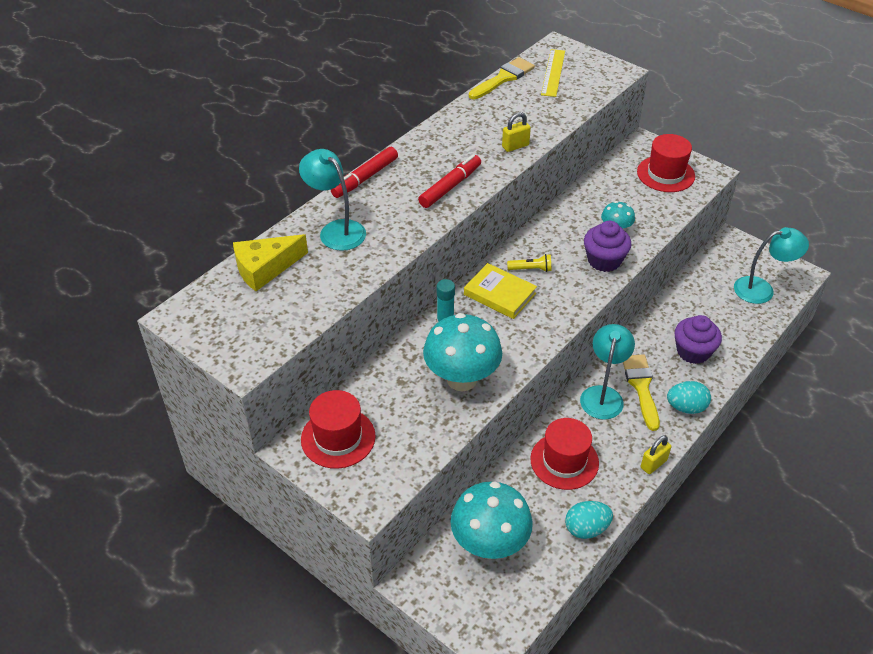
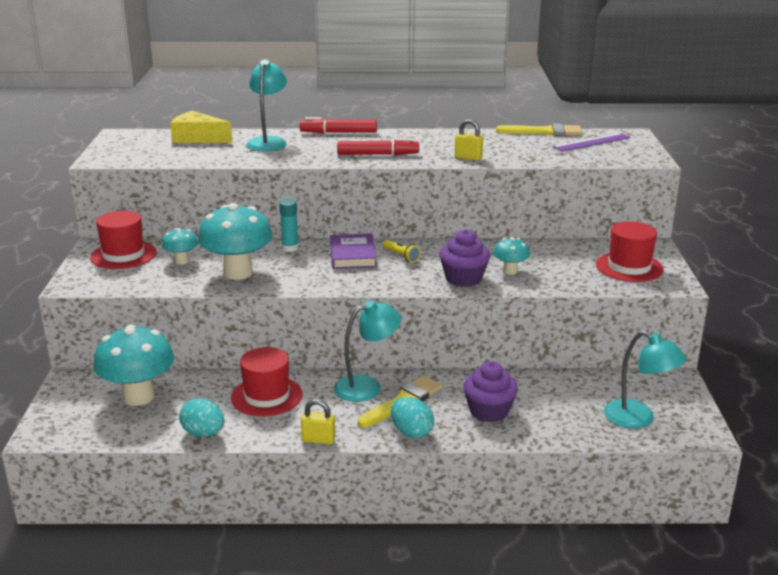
camera: 50 degrees right, 20 degrees down
(397, 403) = (182, 261): none -> turquoise mushroom
(499, 294) = (352, 255): yellow book -> purple book
(553, 72) = (591, 142): yellow ruler -> purple ruler

